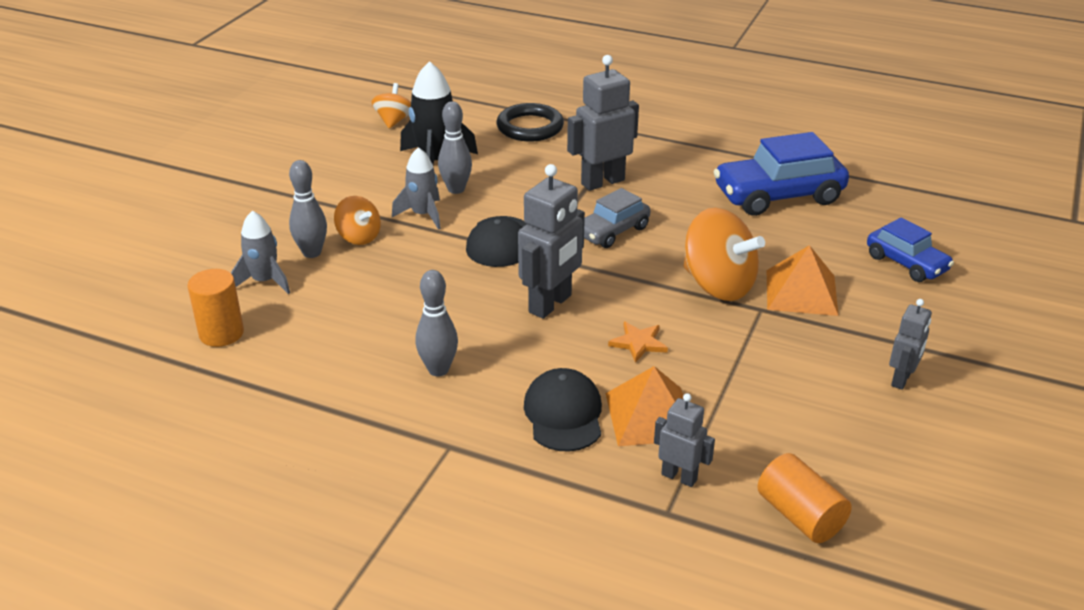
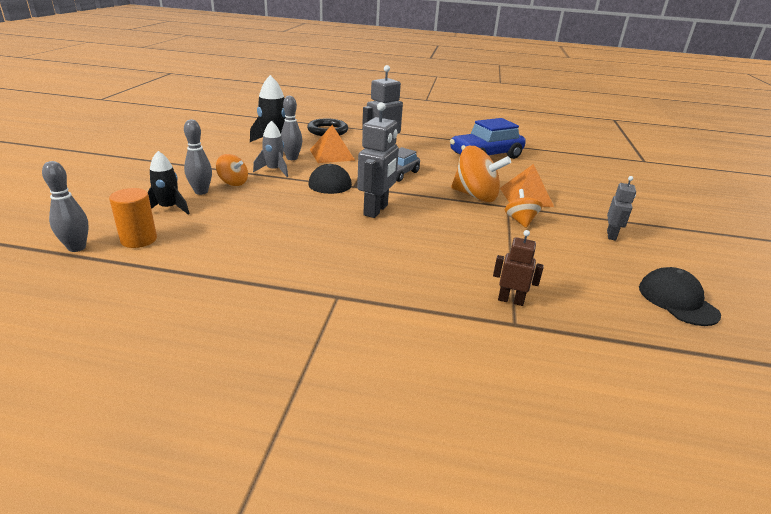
camera: 15 degrees left, 5 degrees down
(264, 281) = (168, 208): grey rocket -> black rocket
(394, 121) = (241, 129): orange spinning top -> orange spinning top (520, 221)
(438, 370) = (312, 250): grey bowling pin -> grey bowling pin (77, 248)
(563, 414) = (412, 270): black cap -> black cap (677, 300)
(638, 343) = (443, 227): orange star -> none
(650, 416) = (471, 266): orange pyramid -> orange pyramid (332, 155)
(679, 477) = (510, 300): grey robot -> brown robot
(800, 516) = (604, 316): orange cylinder -> none
(906, 263) = (574, 181): blue car -> none

